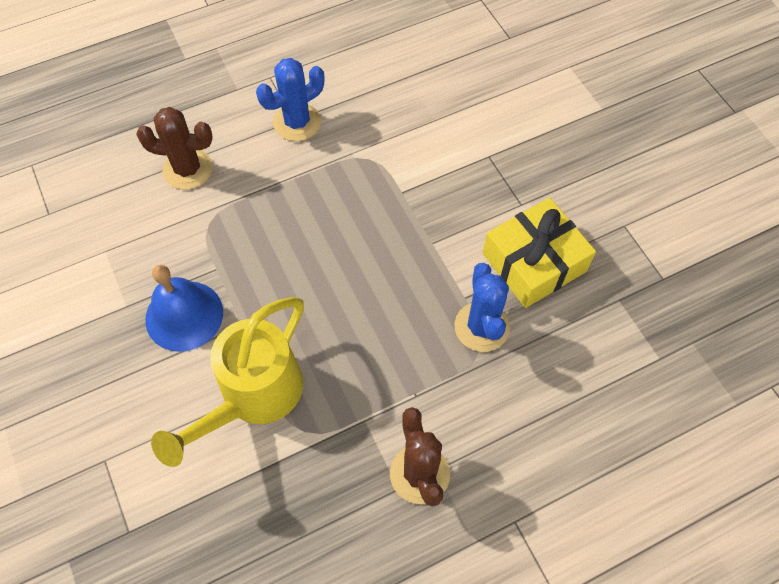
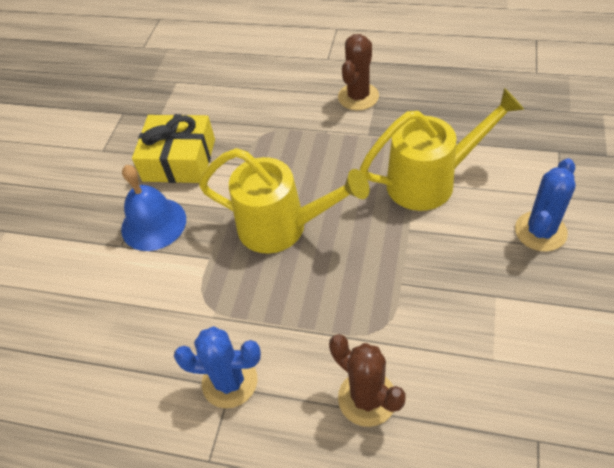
camera: 135 degrees left, 10 degrees down
(184, 315) = (449, 260): blue bell -> blue bell (153, 224)
(363, 256) = (282, 227): none -> yellow watering can
(481, 327) = (251, 143): blue cactus -> blue cactus (540, 231)

